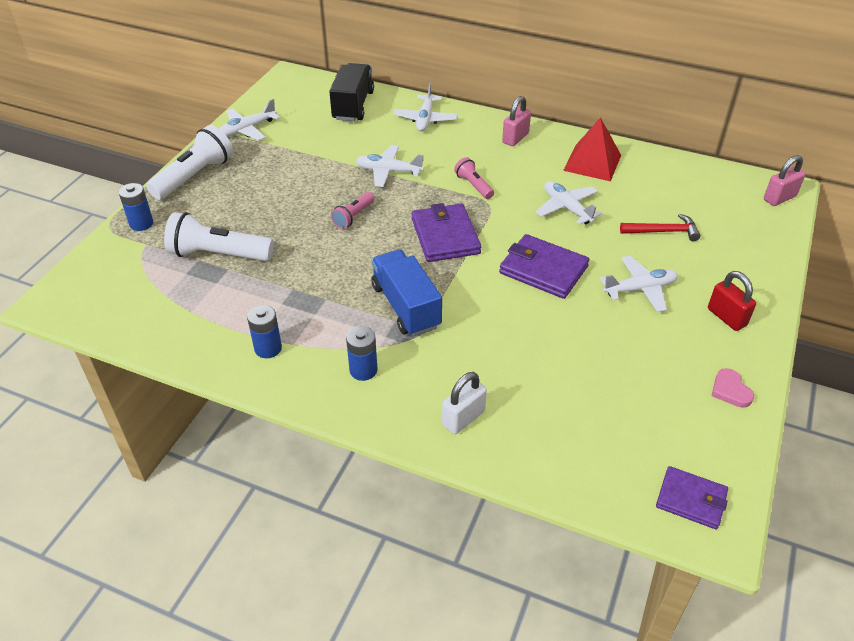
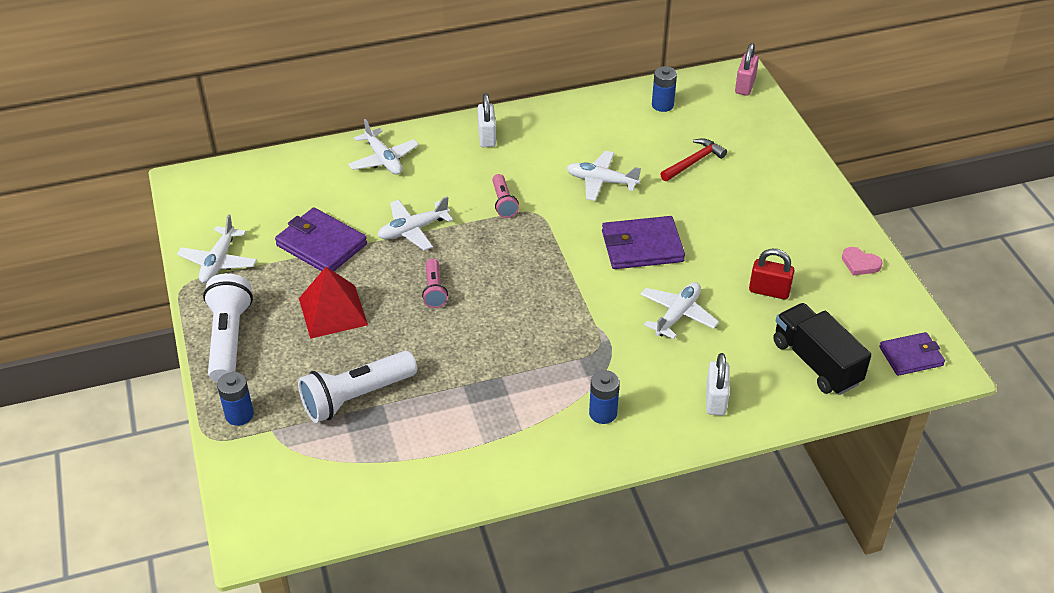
camera: 40 degrees left, 0 degrees up
(268, 348) = (507, 446): blue battery -> blue battery (662, 105)
(353, 105) = (295, 180): black truck -> black truck (816, 363)
(406, 306) = (573, 342): blue truck -> none
(445, 236) = (534, 262): purple wallet -> purple wallet (321, 245)
(473, 186) = (503, 202): pink flashlight -> pink flashlight turned 120 degrees counterclockwise
(515, 138) = (487, 137): pink padlock -> white padlock
(592, 162) = (576, 127): red pyramid -> red pyramid (333, 311)
(639, 289) = (726, 221): white plane -> white plane (677, 315)
(726, 317) = (805, 208): red padlock -> red padlock (769, 291)

